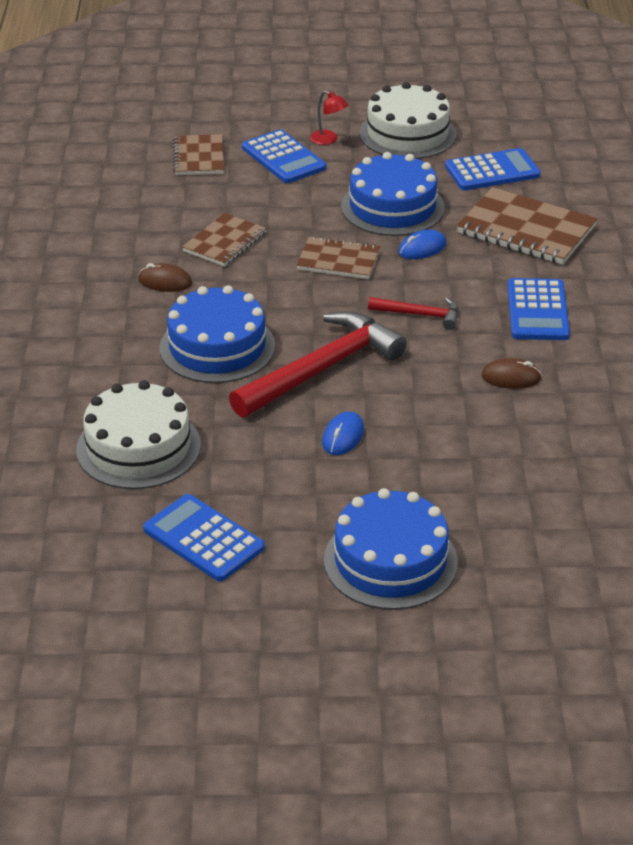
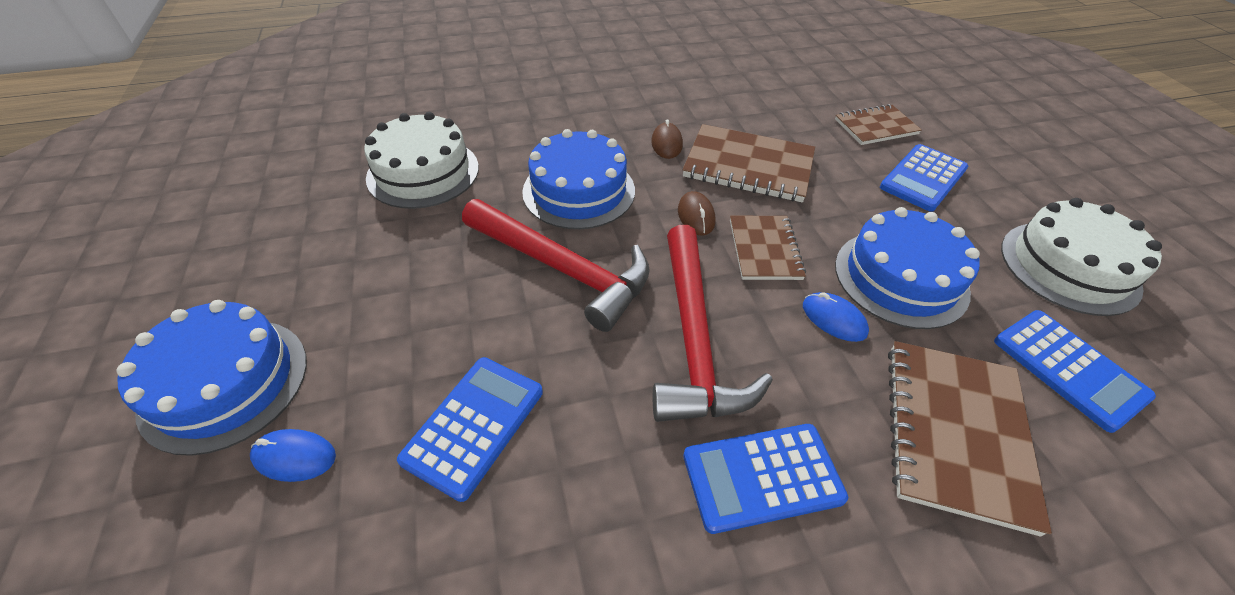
camera: 75 degrees right, 10 degrees up
(203, 539) = (291, 232): blue calculator -> blue calculator (474, 425)
(224, 242) = (748, 166): brown notebook -> brown notebook, size x1.60
(328, 140) = (988, 204): red lamp -> none
(343, 436) = (447, 305): blue mouse -> blue mouse (294, 457)
(420, 315) = (694, 338): red hammer -> red hammer, size x2.01
(511, 377) = (591, 463): brown mouse -> brown mouse (696, 216)

